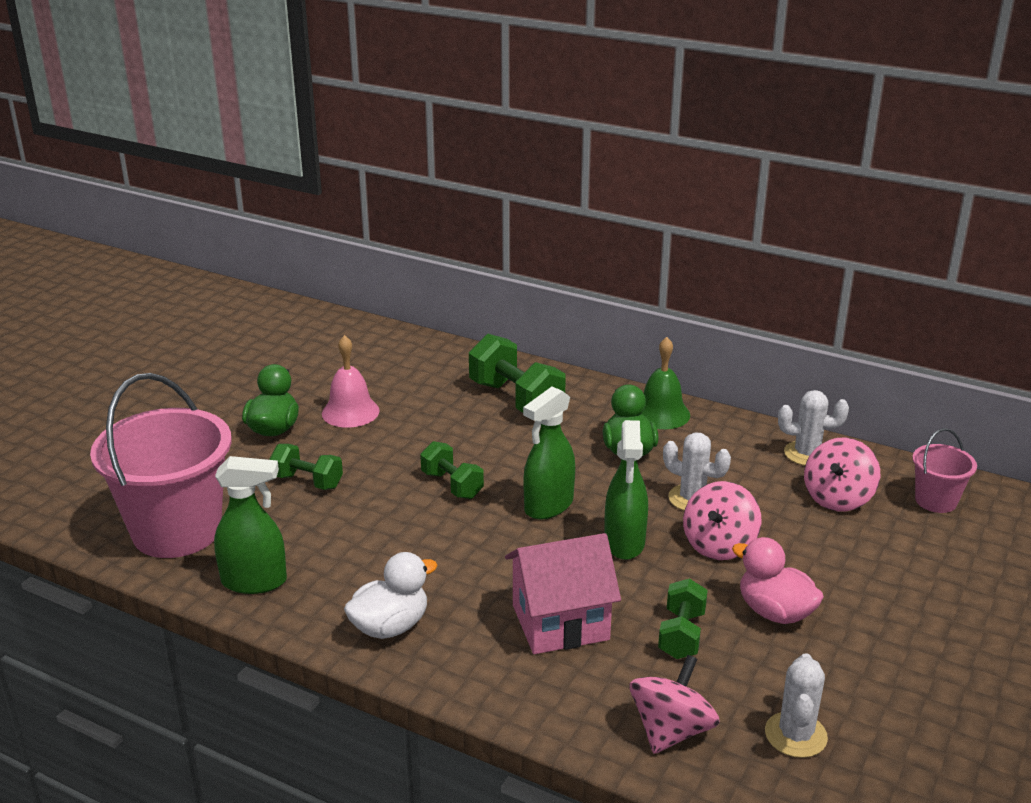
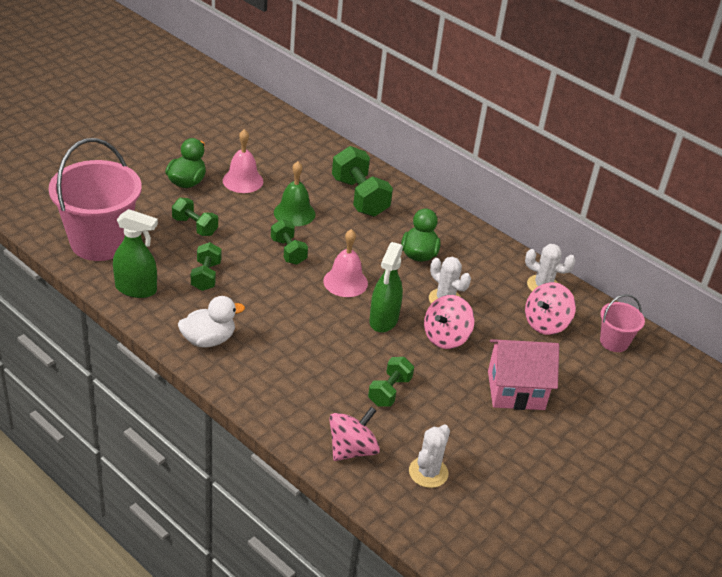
camera: 10 degrees right, 10 degrees up
(350, 542) = (206, 276): none -> green dumbbell
(548, 506) = (345, 282): green spray bottle -> pink bell
(560, 622) = (316, 364): pink house -> pink house (516, 390)
(661, 413) = (456, 231): green bell -> green bell (294, 213)
(774, 612) = (458, 391): pink duck -> none

